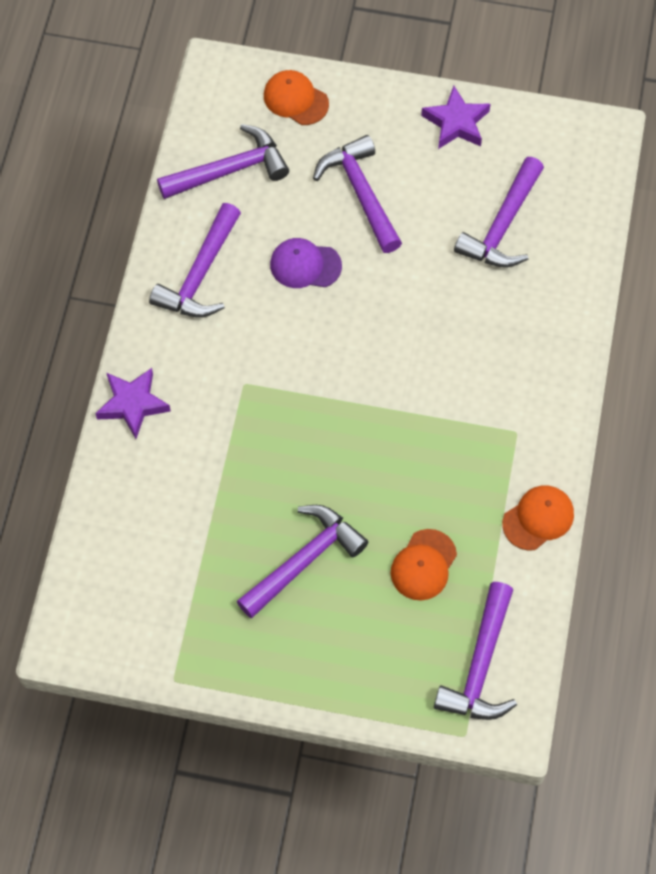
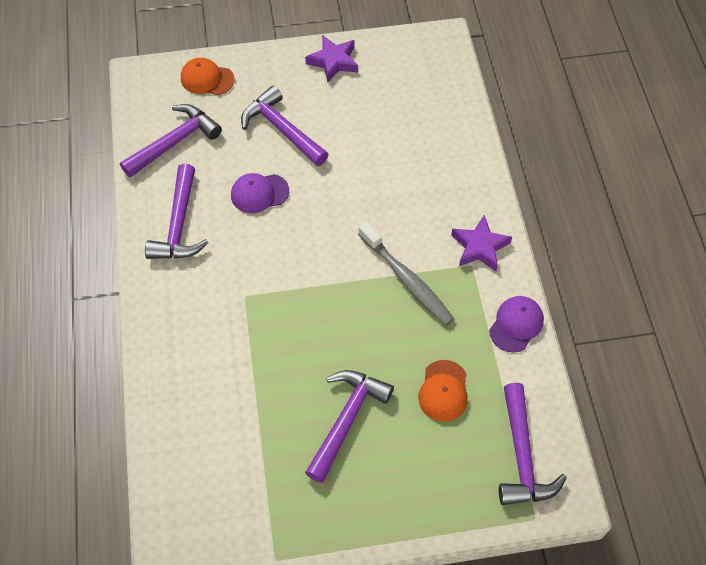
camera: 20 degrees left, 5 degrees down
(133, 404) = (159, 341): purple star -> purple star (480, 247)
(434, 424) = (406, 279): none -> grey toothbrush
(502, 226) = (397, 122): purple hammer -> none
(538, 518) = (516, 324): orange cap -> purple cap

